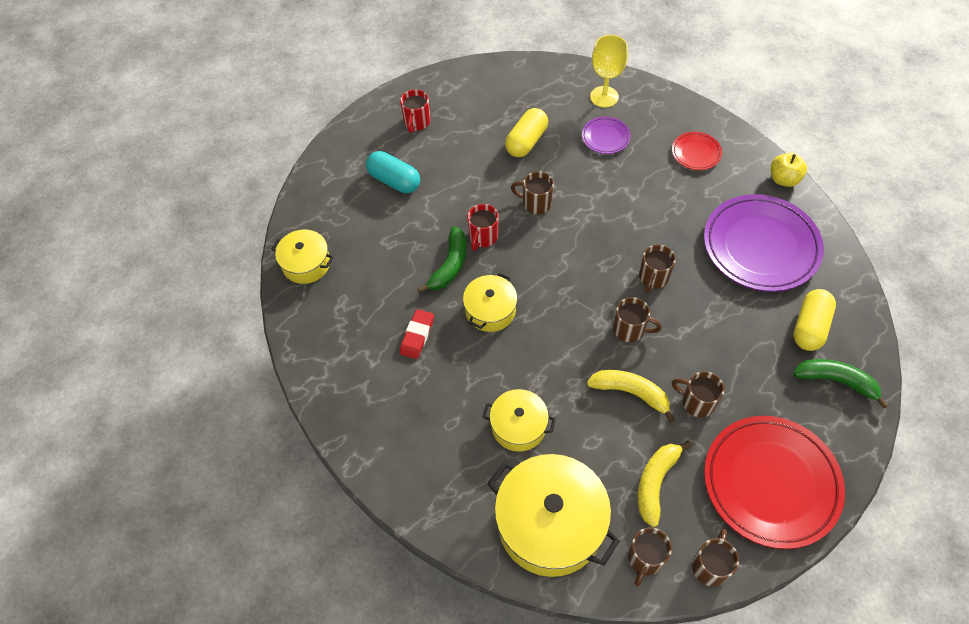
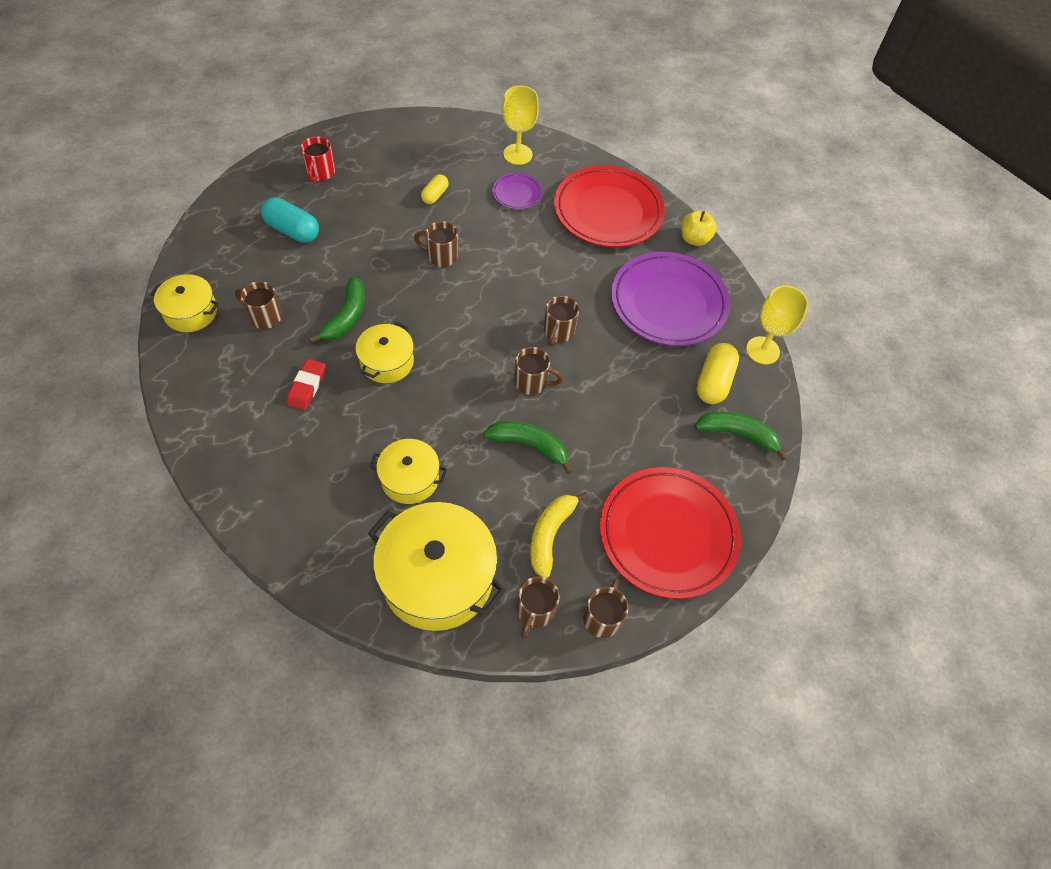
camera: 10 degrees left, 0 degrees up
(483, 237) = (383, 289): red mug -> none
(526, 141) = (435, 195): yellow capsule -> yellow capsule, size x0.60
(631, 393) = (529, 445): yellow banana -> green banana
(696, 153) = (608, 211): red plate -> red plate, size x2.19
(697, 402) = (596, 454): brown mug -> brown mug (264, 317)
(858, 294) = (762, 350): none -> yellow goblet

